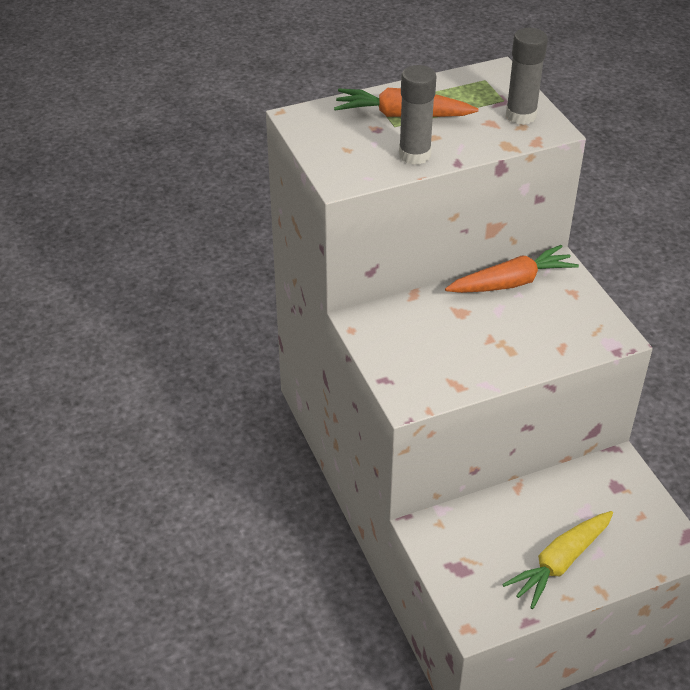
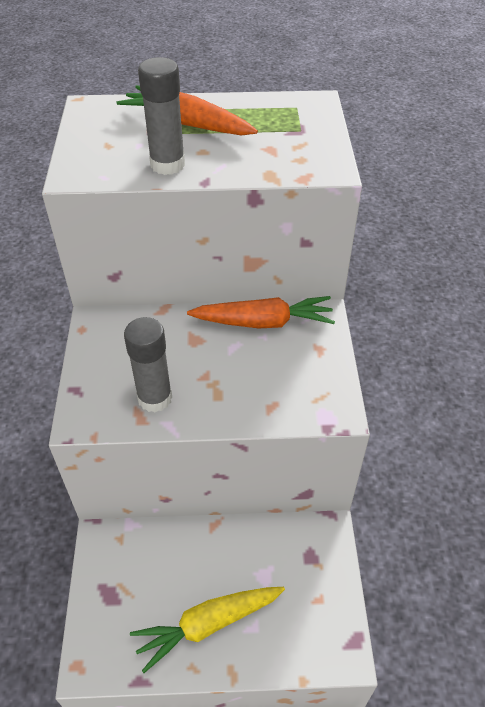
camera: 20 degrees right, 5 degrees up
(521, 115) = (306, 148): grey glue stick -> grey glue stick (155, 398)

